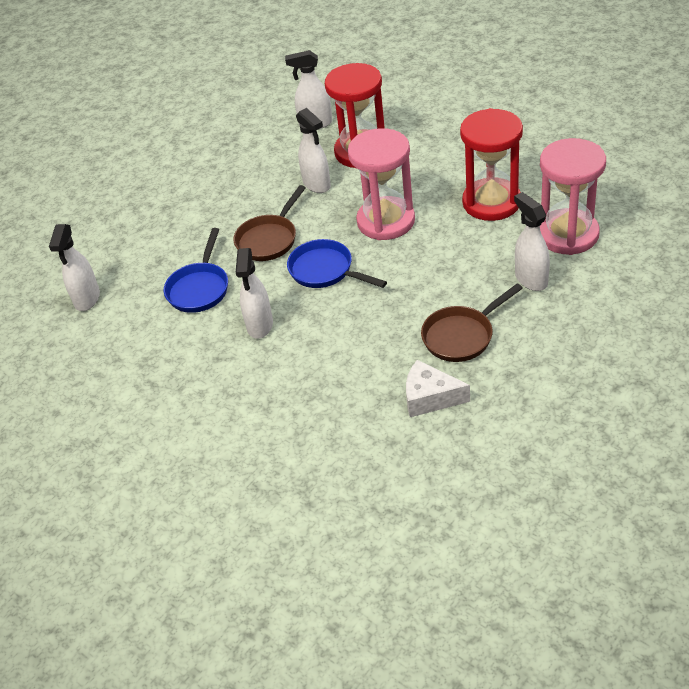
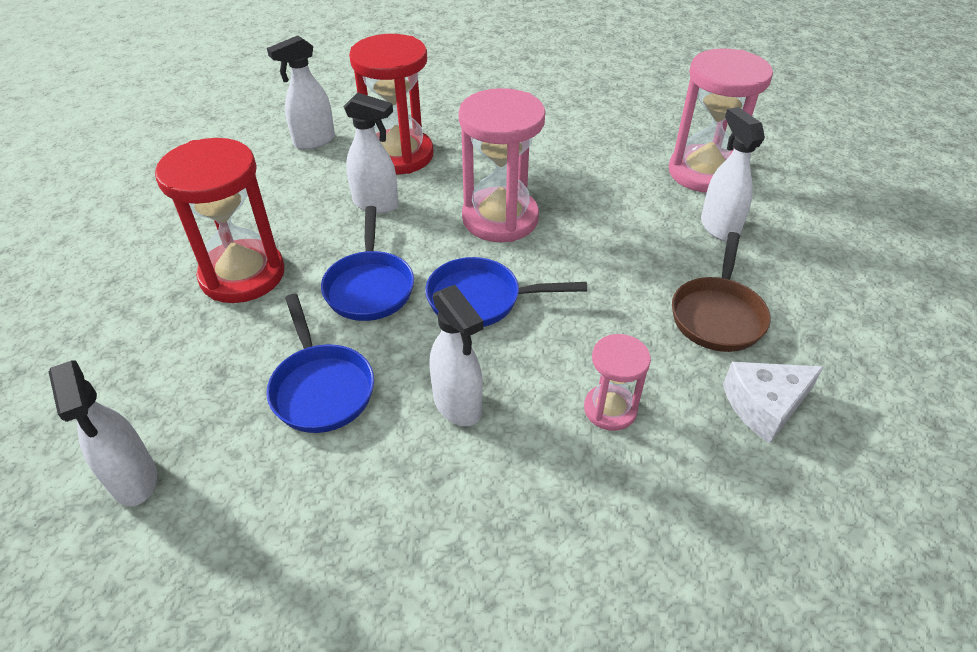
camera: 40 degrees left, 0 degrees up
(269, 239) = (369, 286): brown pan -> blue pan
(338, 362) = (610, 409): none -> pink hourglass
(491, 202) = (596, 165): red hourglass -> red hourglass (242, 275)
(531, 279) = (719, 227): white spray bottle -> white spray bottle turned 45 degrees clockwise

